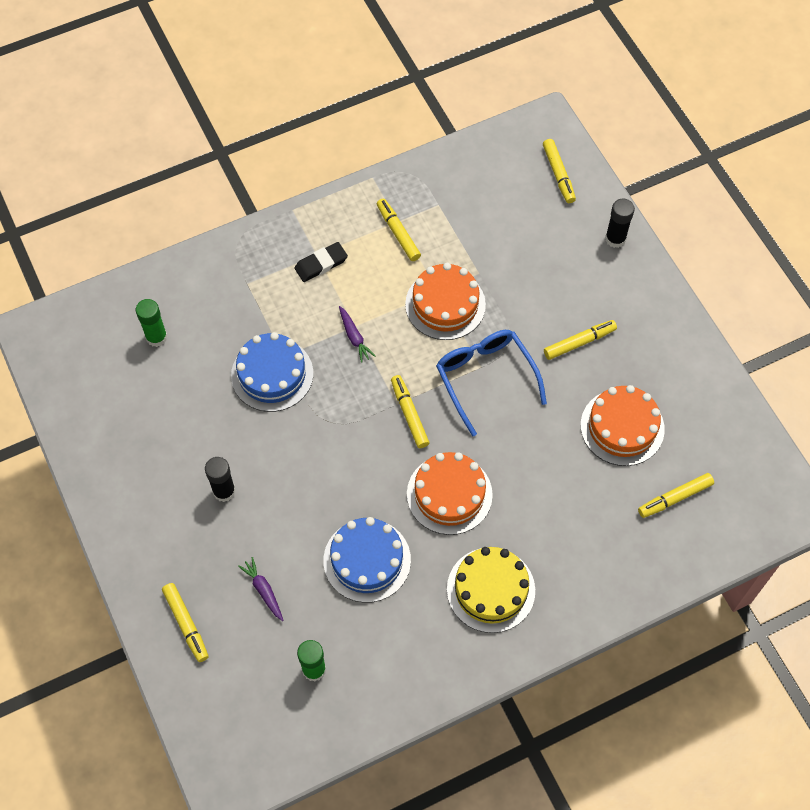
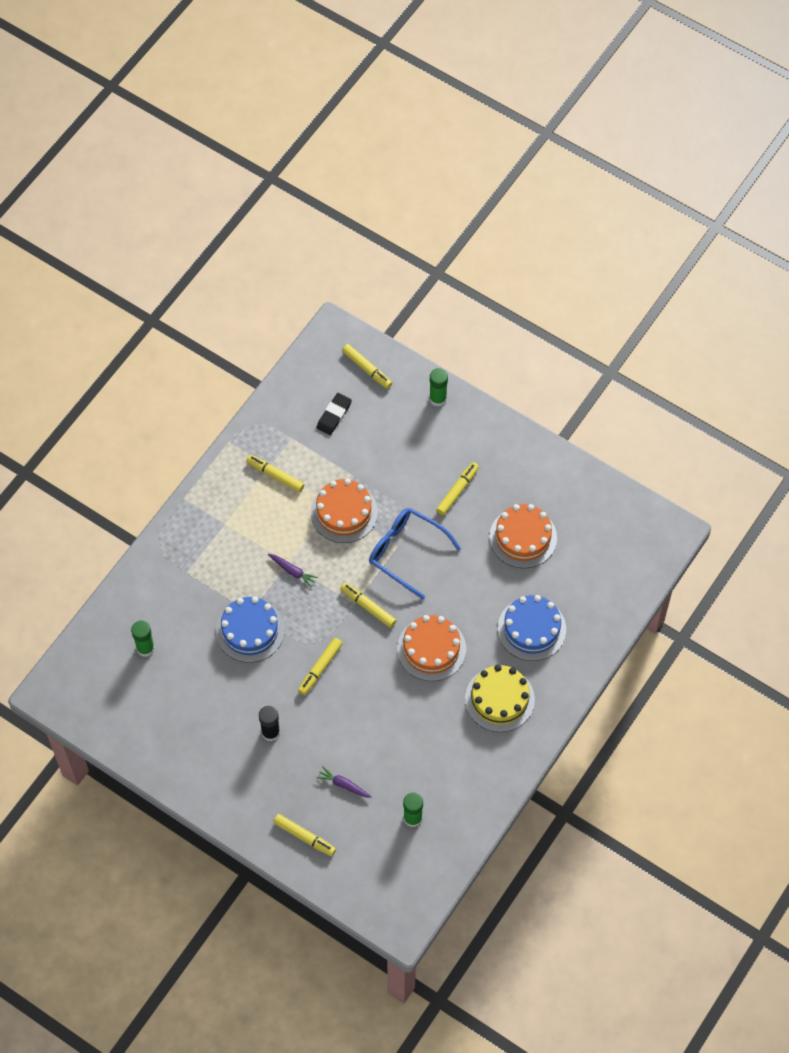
camera: 30 degrees left, 0 degrees up
(321, 264) = (232, 529): black eraser -> black eraser (334, 415)
(367, 560) = (402, 725): blue cake -> blue cake (531, 629)
(615, 239) = (438, 399): black glue stick -> green glue stick
(674, 498) = (587, 569): yellow marker -> yellow marker (320, 668)

